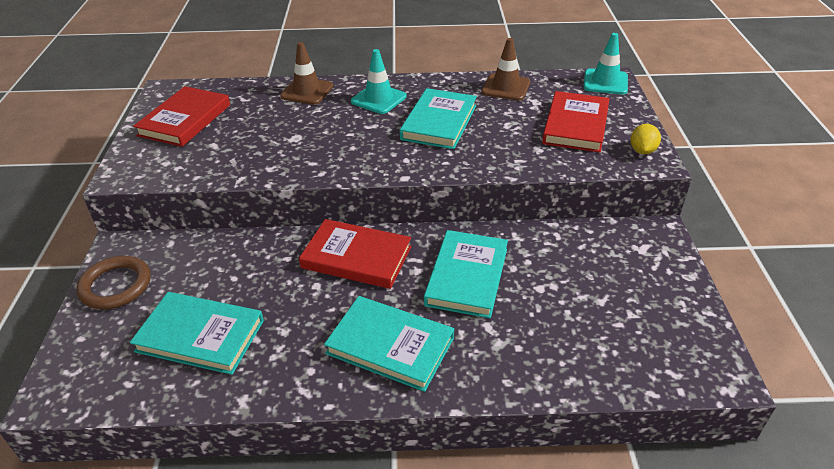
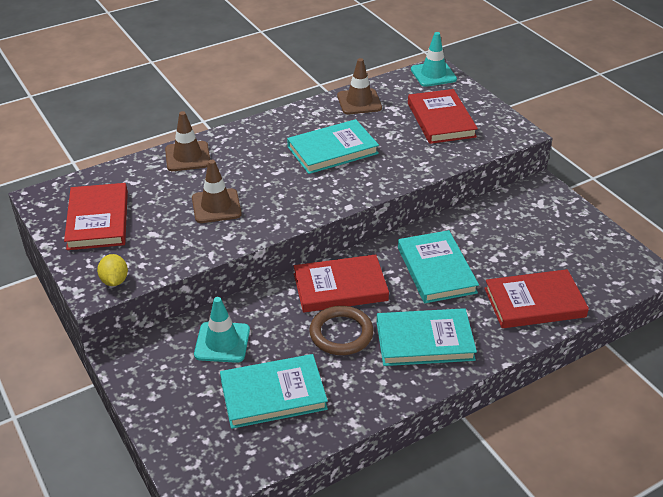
camera: 30 degrees left, 0 degrees up
(116, 286) = (157, 388): brown ring -> brown ring (341, 333)
(287, 139) = (216, 206): none -> brown traffic cone
(378, 99) = (261, 144): turquoise traffic cone -> turquoise traffic cone (222, 342)
(439, 122) = (332, 150): turquoise book -> turquoise book turned 75 degrees clockwise
(547, 355) = (534, 302): none -> red book
(642, 151) = (504, 126): yellow lemon -> yellow lemon (114, 281)

